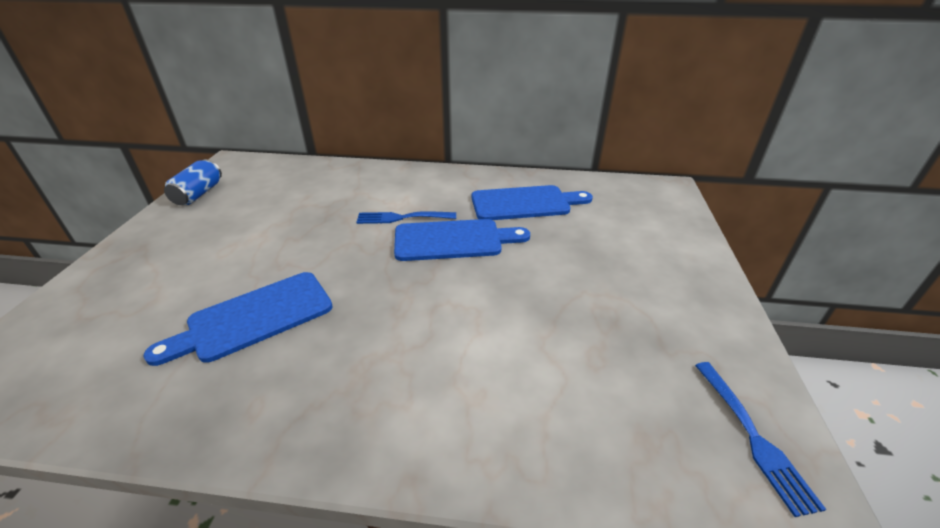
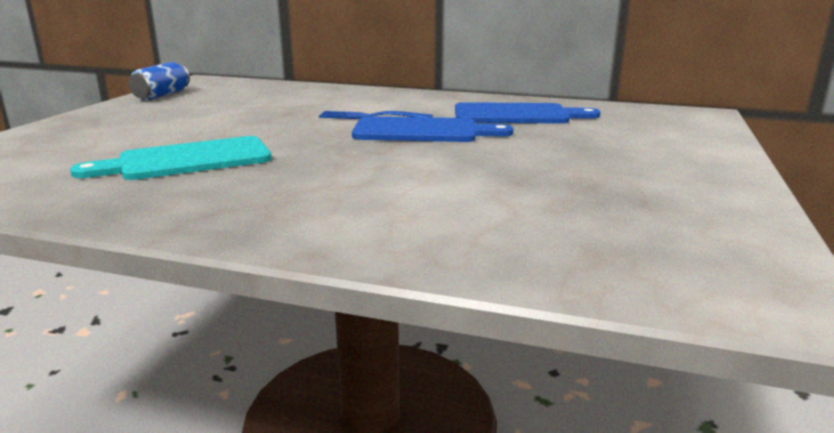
camera: 10 degrees right, 15 degrees down
(254, 318) = (187, 160): blue cutting board -> turquoise cutting board
(752, 436) = (733, 262): blue fork -> none

